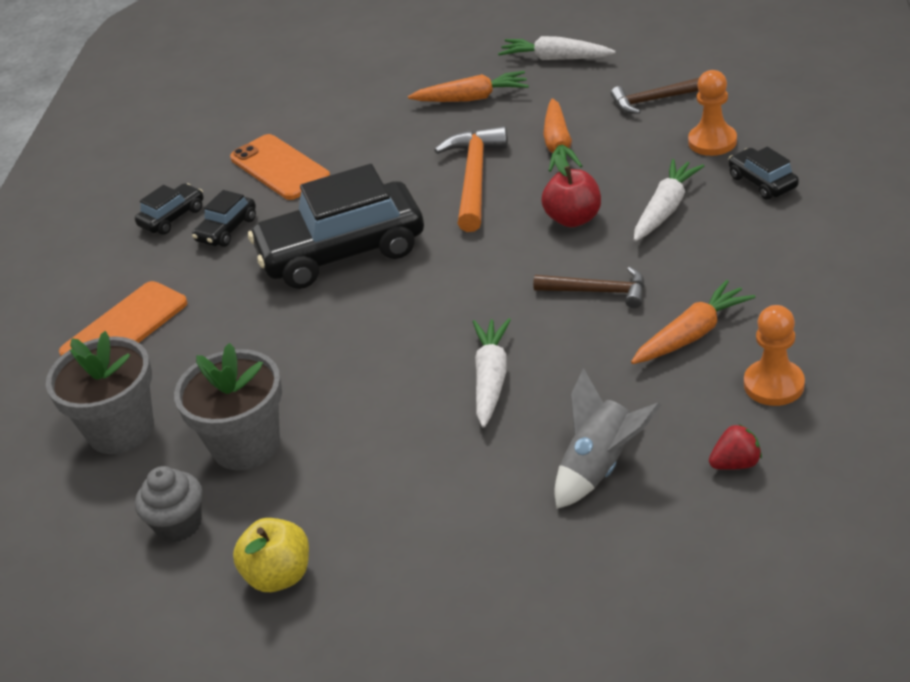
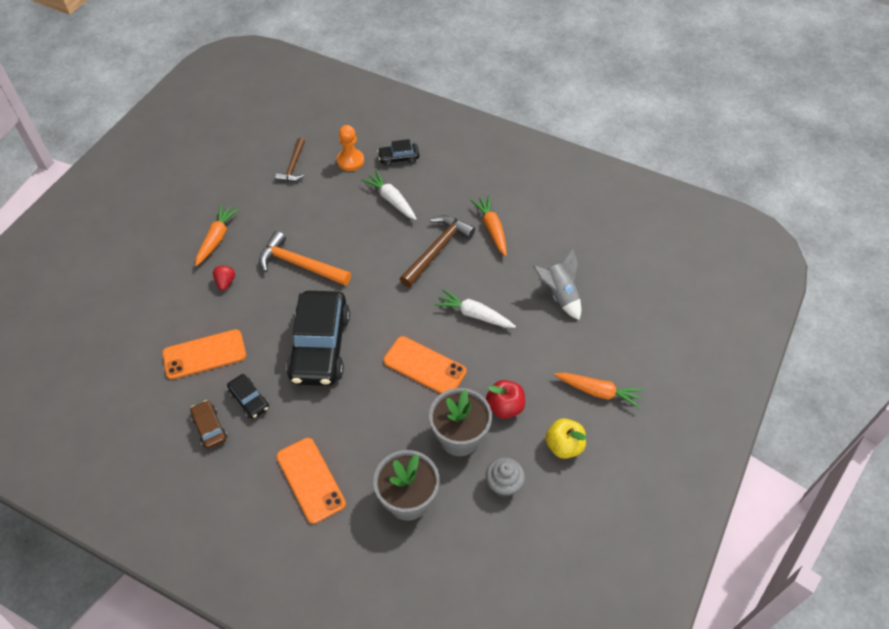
camera: 75 degrees left, 15 degrees up
(172, 217) = (209, 428): black car -> brown car
(360, 362) = (424, 366): none -> orange phone
(555, 58) = (211, 188): white carrot -> none
(558, 145) = (300, 219): orange carrot -> orange carrot (598, 392)
(573, 219) = (371, 237): red apple -> red apple (505, 407)
(598, 291) = (437, 250): brown hammer -> brown hammer, size x1.56
(735, 463) = (582, 249): red strawberry -> red strawberry (225, 282)
(773, 385) = (542, 216): orange pawn -> none

